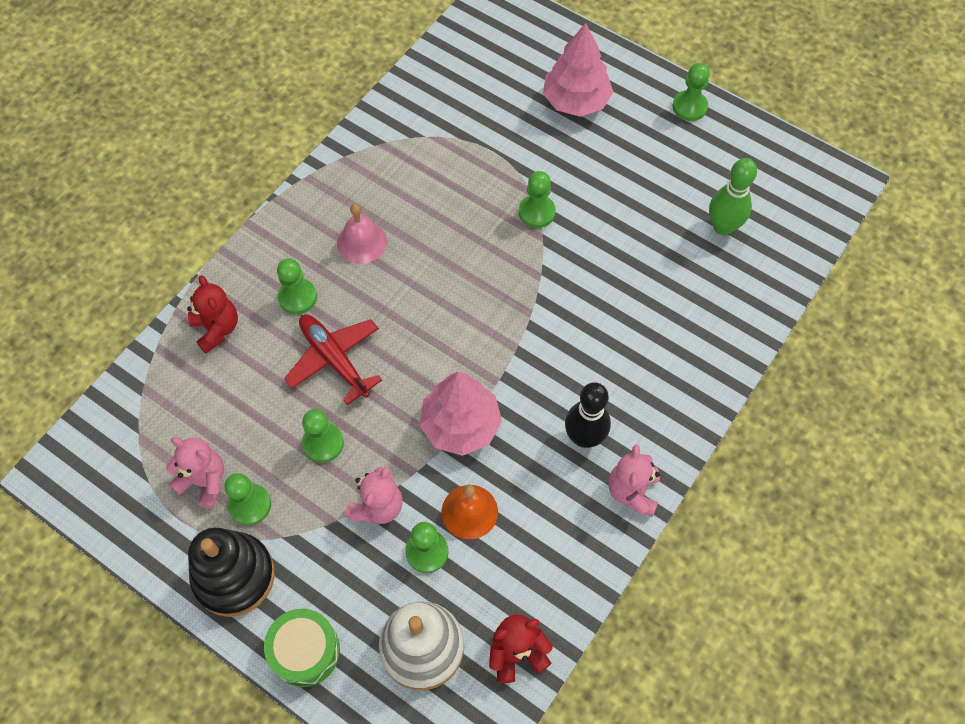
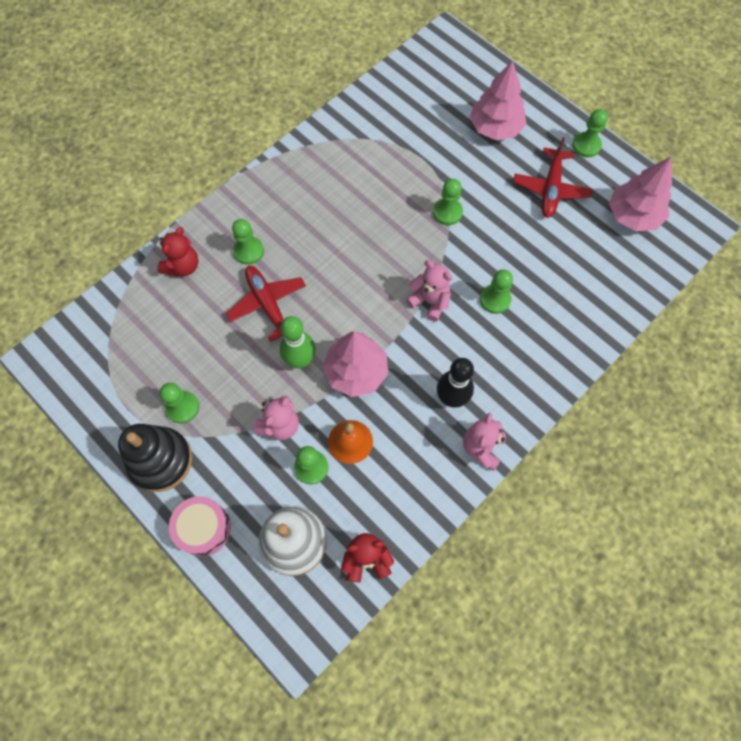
camera: 10 degrees right, 5 degrees up
(204, 481) = (151, 383): pink teddy bear -> pink teddy bear (429, 301)
(217, 329) = (183, 266): red teddy bear -> red teddy bear turned 45 degrees clockwise
(305, 651) = (203, 528): green drum -> pink drum
(323, 443) = (247, 368): green pawn -> green pawn (495, 299)
(361, 242) = (306, 215): pink bell -> none
(657, 165) = (550, 189): none -> red plane
(723, 227) = (595, 246): green bowling pin -> green bowling pin (300, 360)
(761, 182) = (633, 215): none -> pink tree

